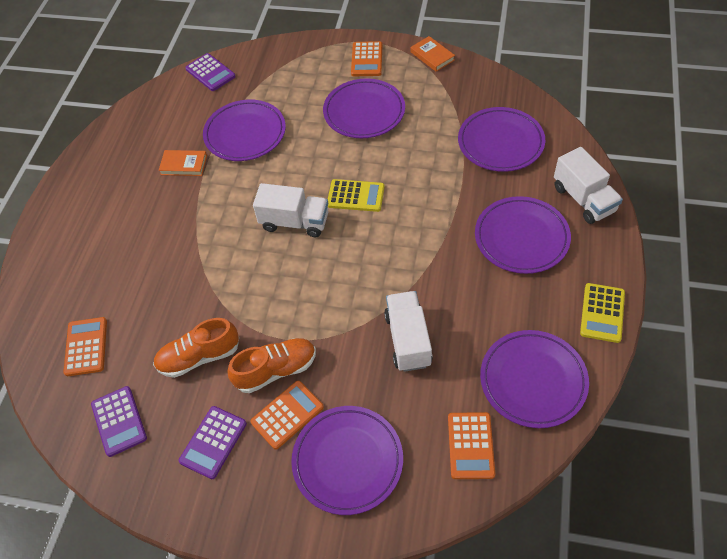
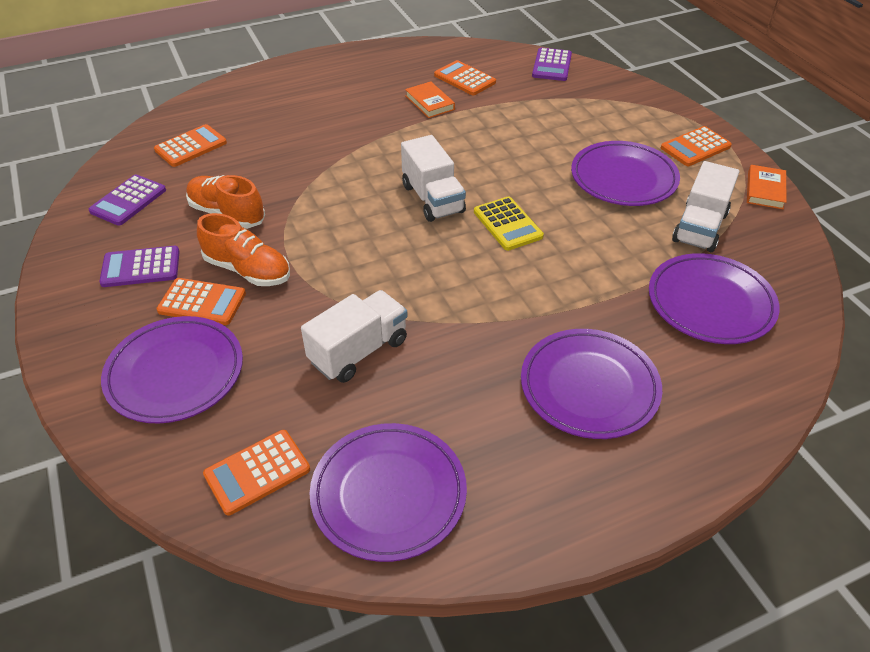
camera: 50 degrees right, 10 degrees down
(175, 129) = (464, 79): none -> orange calculator
(245, 134) = (505, 118): purple plate -> none
(583, 199) = (714, 423): white truck -> white truck (700, 227)
(602, 313) = (551, 526): yellow calculator -> none

